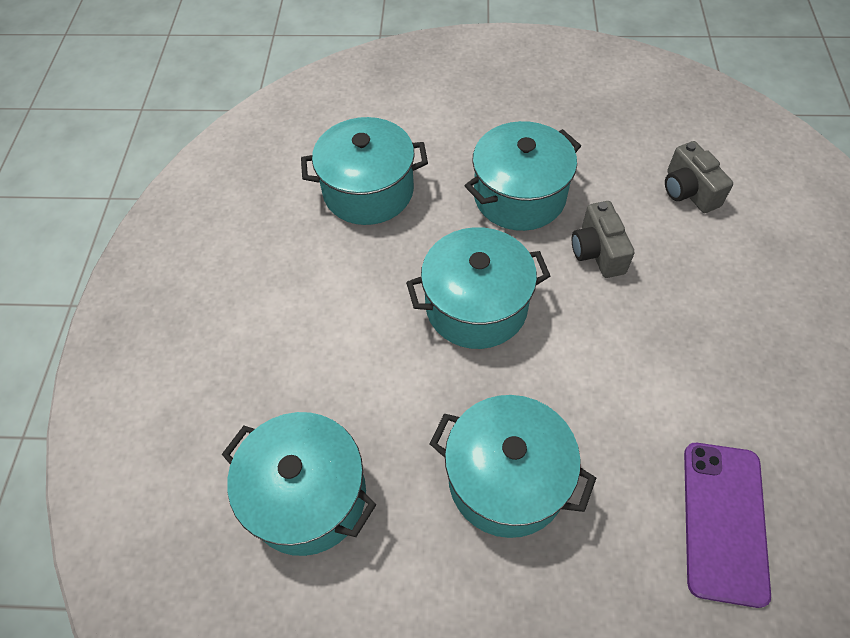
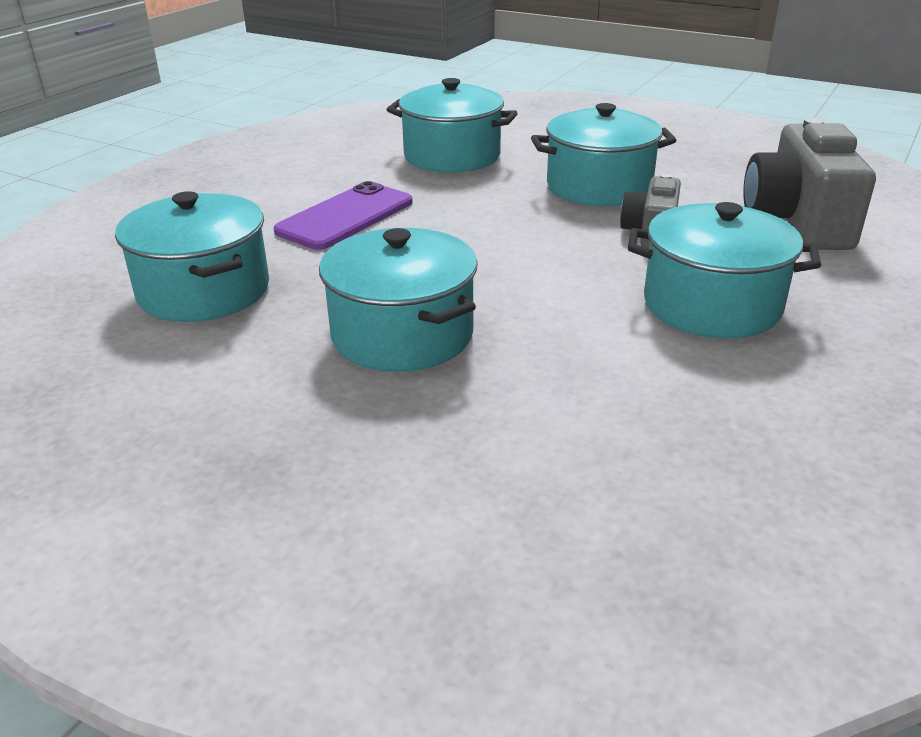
camera: 25 degrees right, 25 degrees down
(476, 306) = (485, 233): turquoise pot -> turquoise pot (711, 305)
(688, 191) = (797, 221): grey camera -> grey camera, size x1.76
(724, 521) = (624, 433): purple phone -> purple phone (345, 217)

